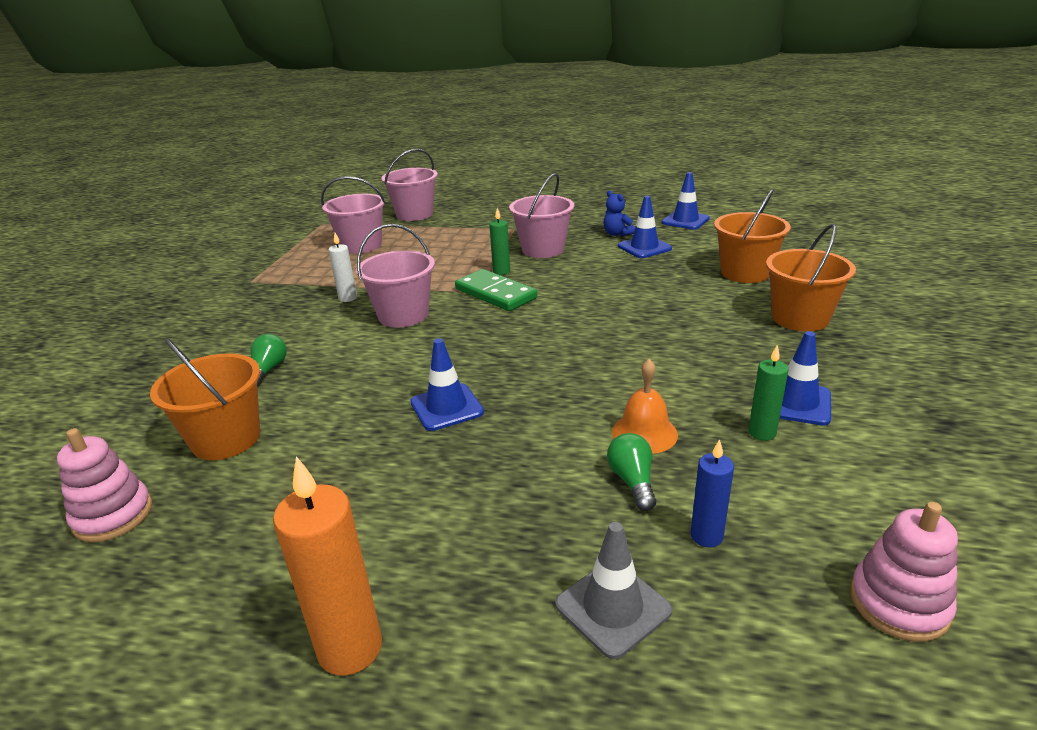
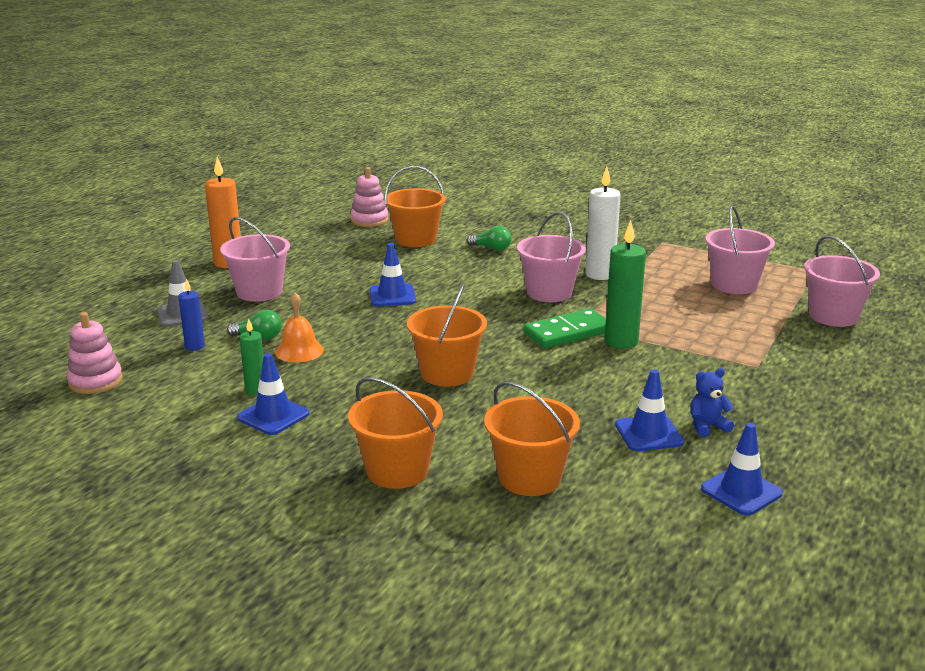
camera: 105 degrees right, 5 degrees down
(348, 298) = (600, 274): white candle -> white candle, size x1.75
(501, 271) = (621, 341): green candle -> green candle, size x1.75
(543, 249) = (674, 371): pink bucket -> pink bucket (259, 292)
(620, 331) = (447, 373): none -> orange bucket

